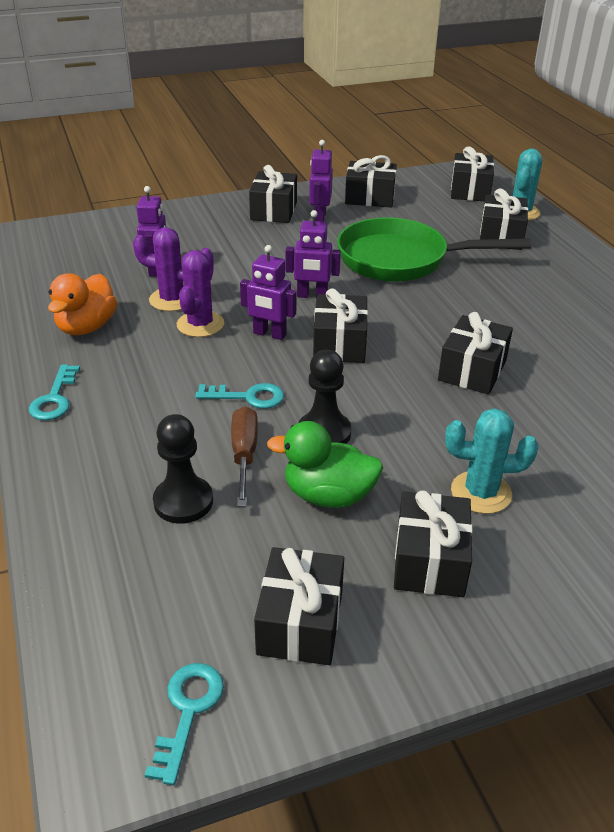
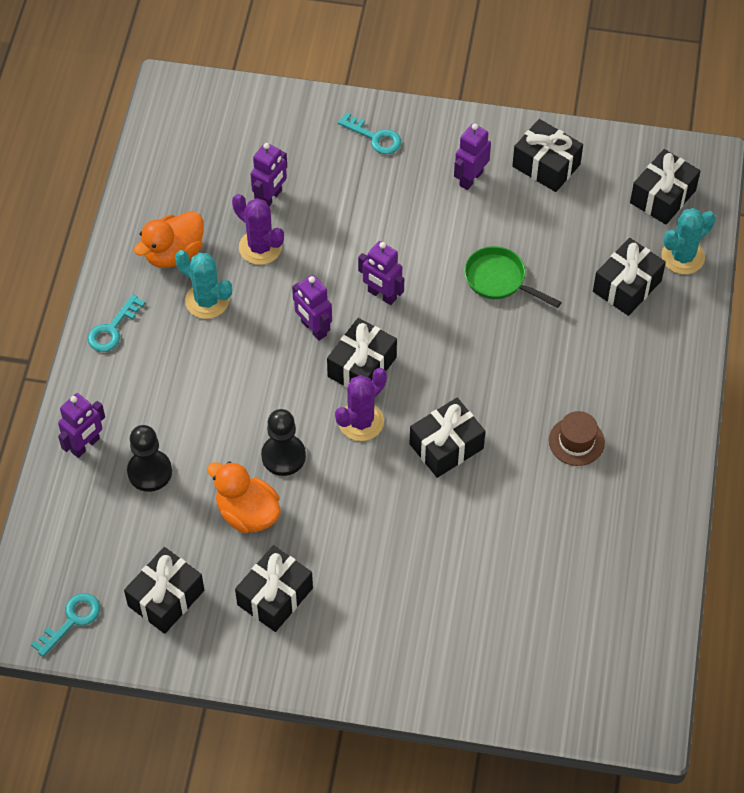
camera: 30 degrees right, 20 degrees up
(85, 507) = (85, 445): none -> purple robot
(200, 324) = (265, 291): purple cactus -> purple cactus (361, 421)
(244, 455) = (214, 449): brown screwdriver -> none
(248, 397) = (252, 393): turquoise key -> turquoise key (375, 137)
(273, 211) = (433, 148): black gift -> none
(328, 495) = (247, 513): green duck -> orange duck
(401, 260) = (499, 280): green pan -> green pan, size x0.54
(481, 492) = (352, 562): turquoise cactus -> turquoise cactus (207, 301)
(575, 329) = (576, 441): none -> brown hat

